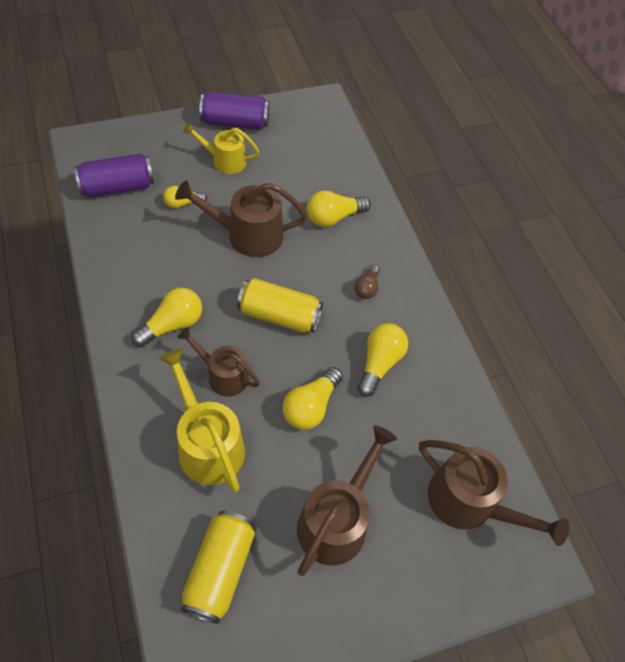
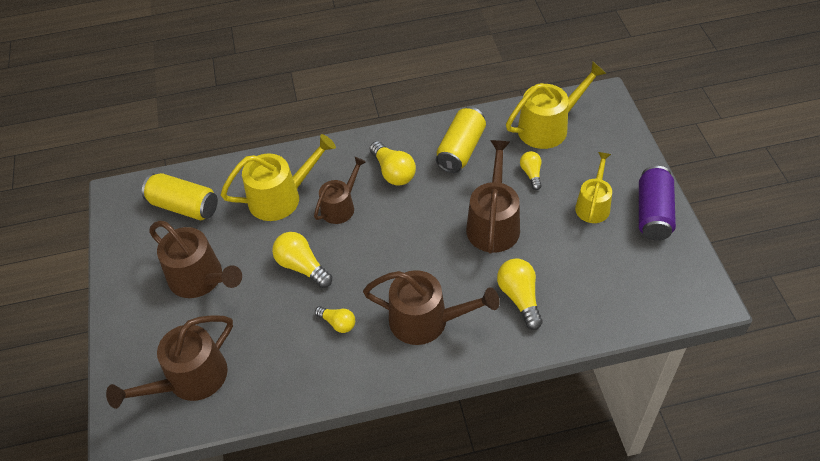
camera: 105 degrees right, 5 degrees down
(117, 187) = (548, 127): purple can -> yellow watering can
(279, 315) = (397, 246): yellow can -> yellow can (461, 150)
(367, 288) = (426, 321): brown light bulb -> brown watering can
(379, 363) = (338, 323): yellow light bulb -> yellow light bulb, size x0.62

